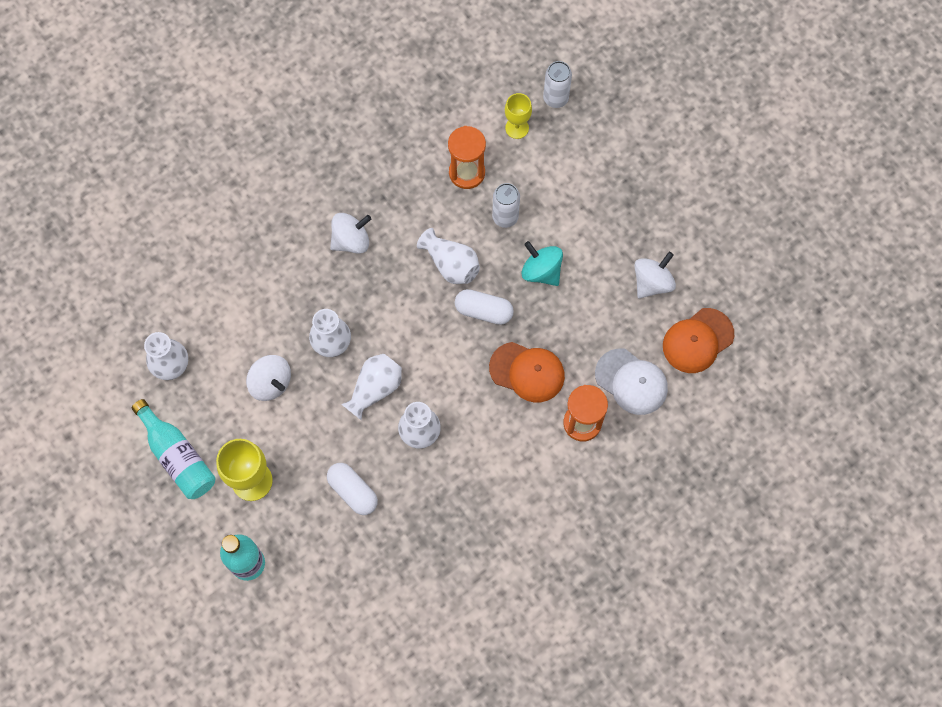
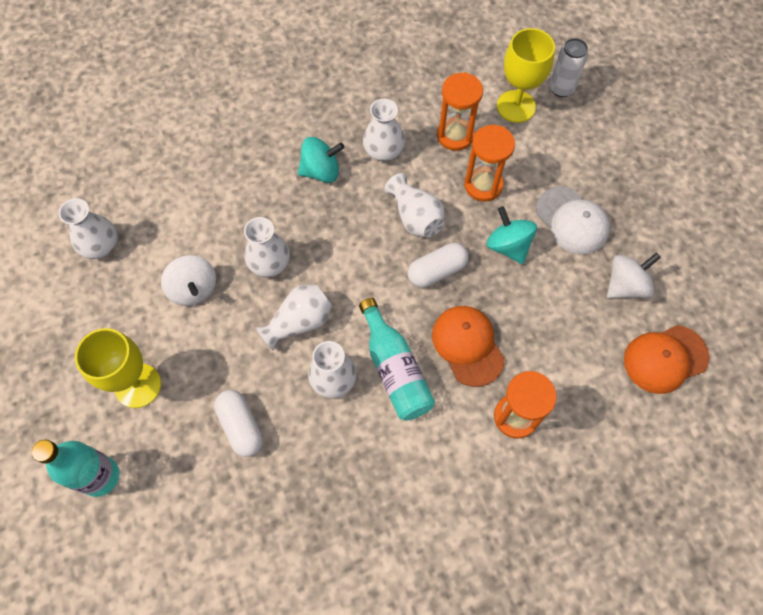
camera: 15 degrees right, 5 degrees down
(178, 456) = (71, 340): turquoise bottle -> turquoise bottle (395, 369)
(351, 240) = (321, 171): white spinning top -> turquoise spinning top
(404, 205) = (383, 151): none -> white vase
(483, 311) = (437, 271): white capsule -> white capsule turned 60 degrees counterclockwise
(505, 217) = (483, 185): white can -> orange hourglass
(517, 128) = (516, 106): yellow goblet -> yellow goblet, size x1.61
(527, 372) = (467, 345): orange cap -> orange cap turned 150 degrees counterclockwise
(631, 382) = (581, 385): white cap -> white cap (572, 221)

